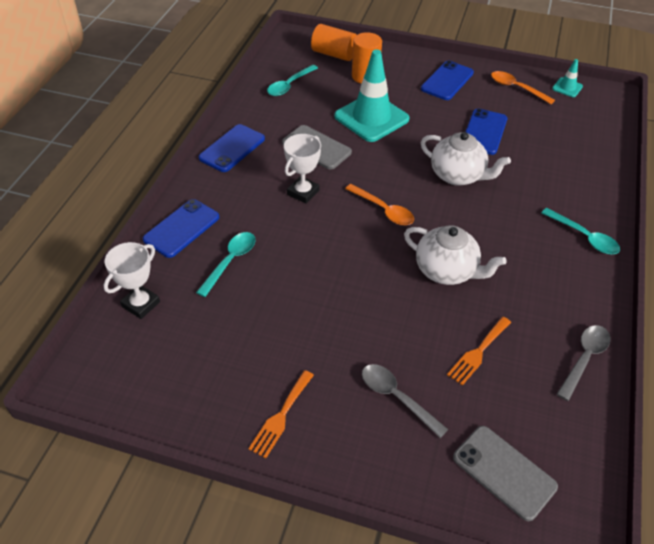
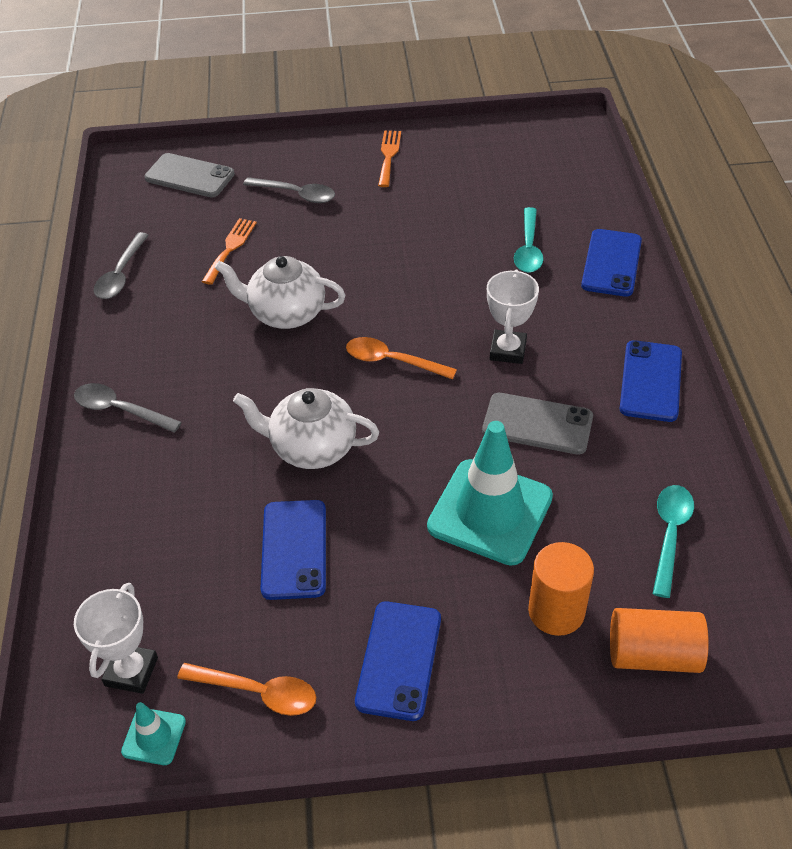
camera: 160 degrees right, 0 degrees up
(141, 304) = (579, 188): white trophy -> white trophy (131, 671)
(584, 237) = (120, 410): turquoise spoon -> grey spoon

